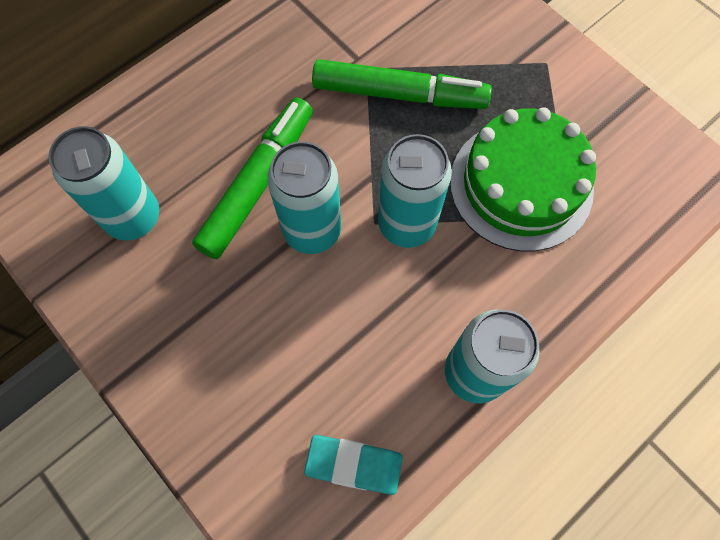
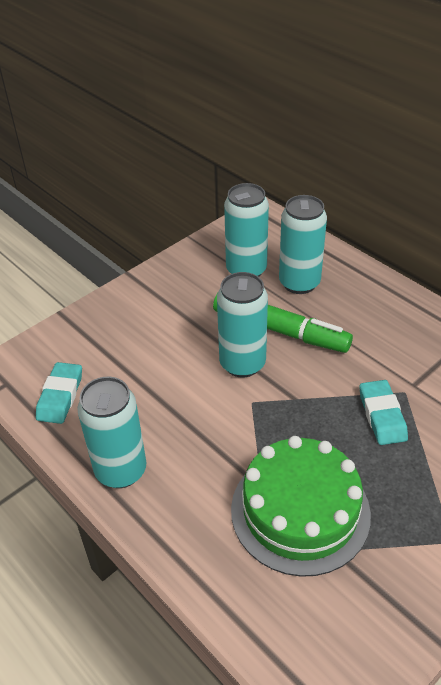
camera: 90 degrees right, 25 degrees down
(399, 94) = (382, 415): green marker -> turquoise eraser
(406, 224) = (252, 423): turquoise can -> turquoise can (299, 283)

